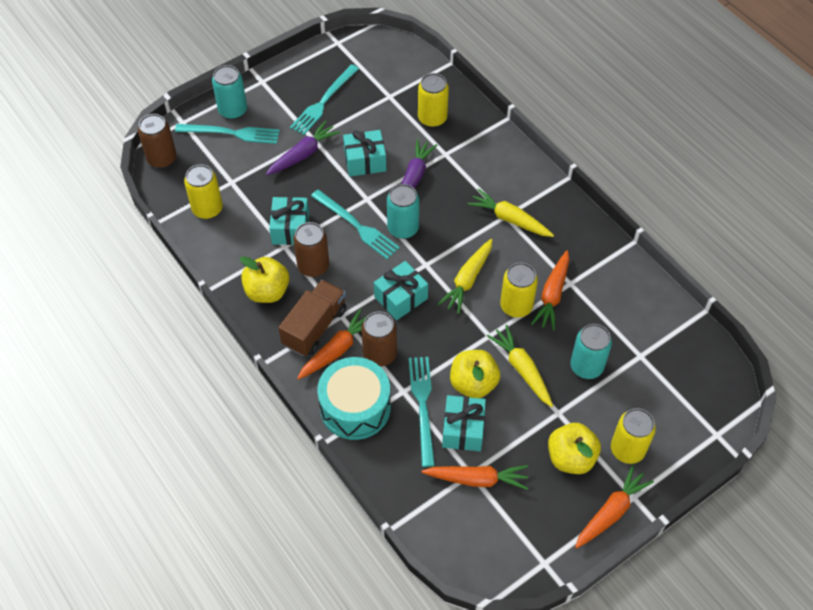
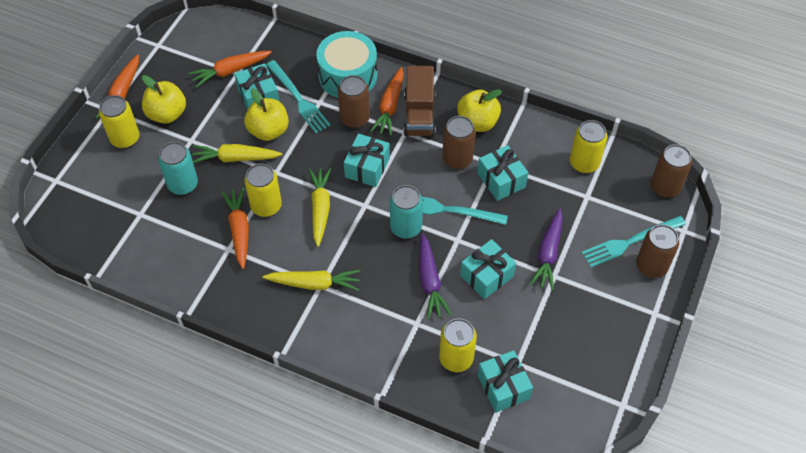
camera: 150 degrees right, 0 degrees up
(233, 110) = (651, 266): turquoise can -> brown can
(323, 102) = (576, 321): turquoise fork -> none
(411, 87) = (503, 387): none -> turquoise gift
(522, 369) = (235, 158): yellow carrot -> yellow carrot turned 150 degrees clockwise

